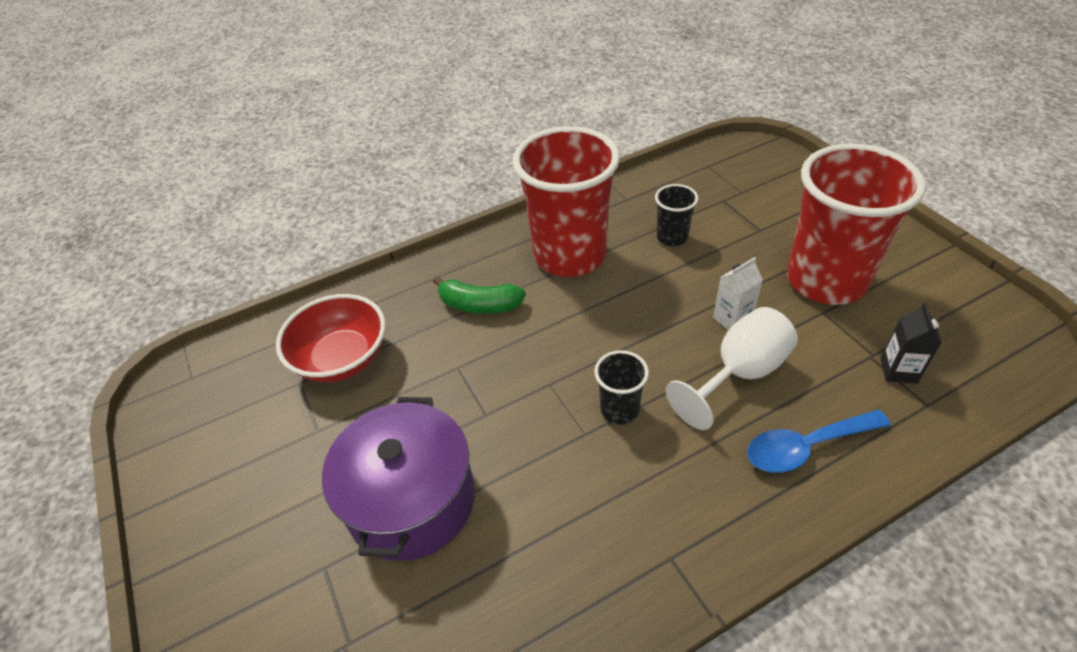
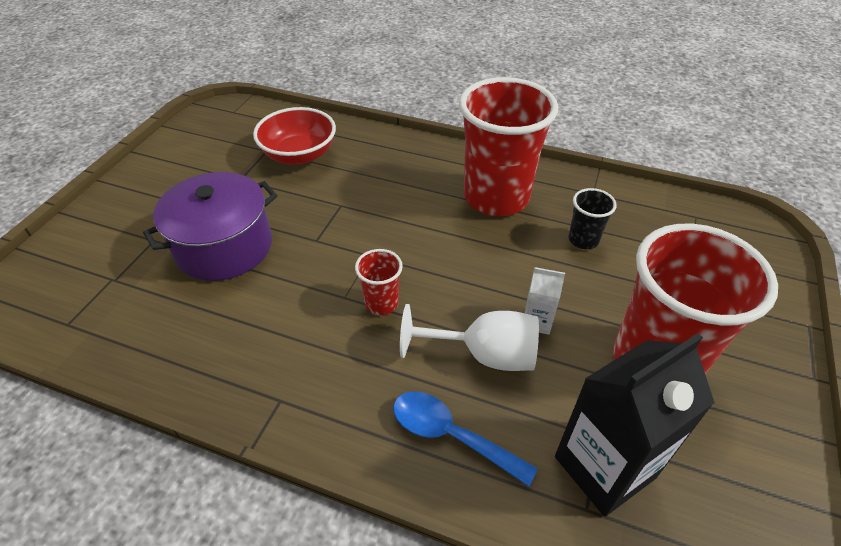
camera: 45 degrees right, 0 degrees up
(479, 305) = (401, 183): green banana -> none
(619, 409) = (381, 303): black cup -> red cup
(898, 370) = (604, 467): black carton -> black carton, size x2.16

